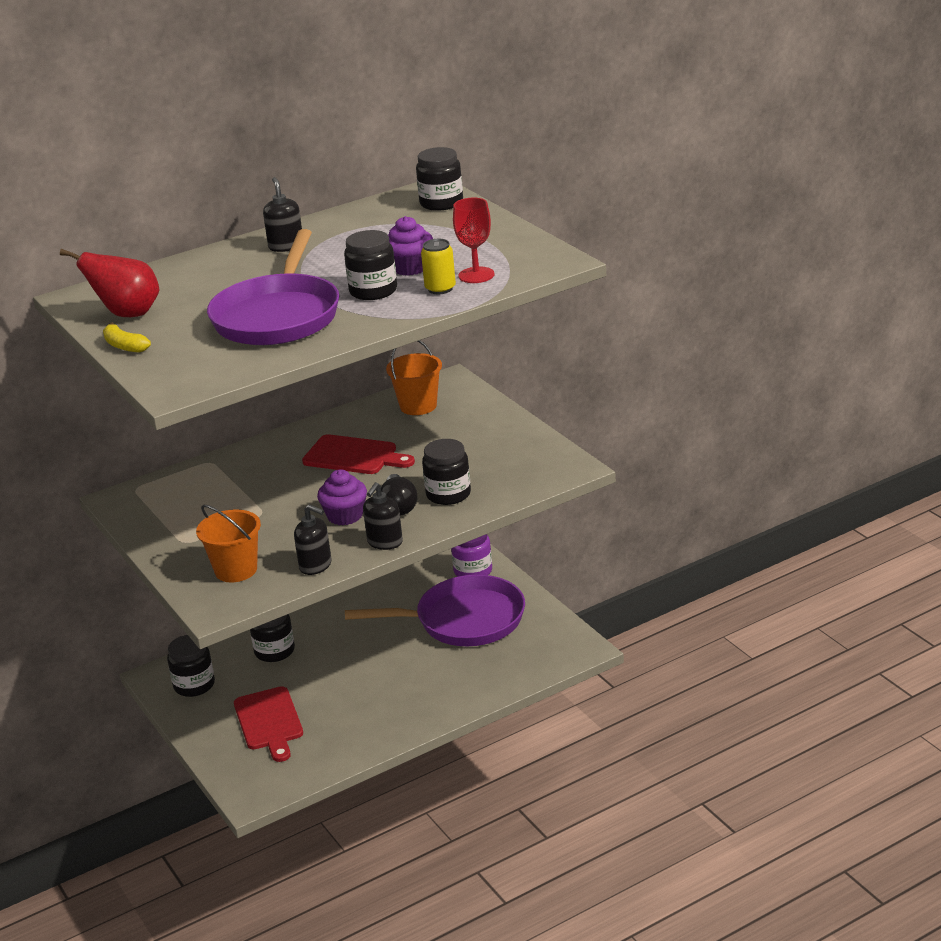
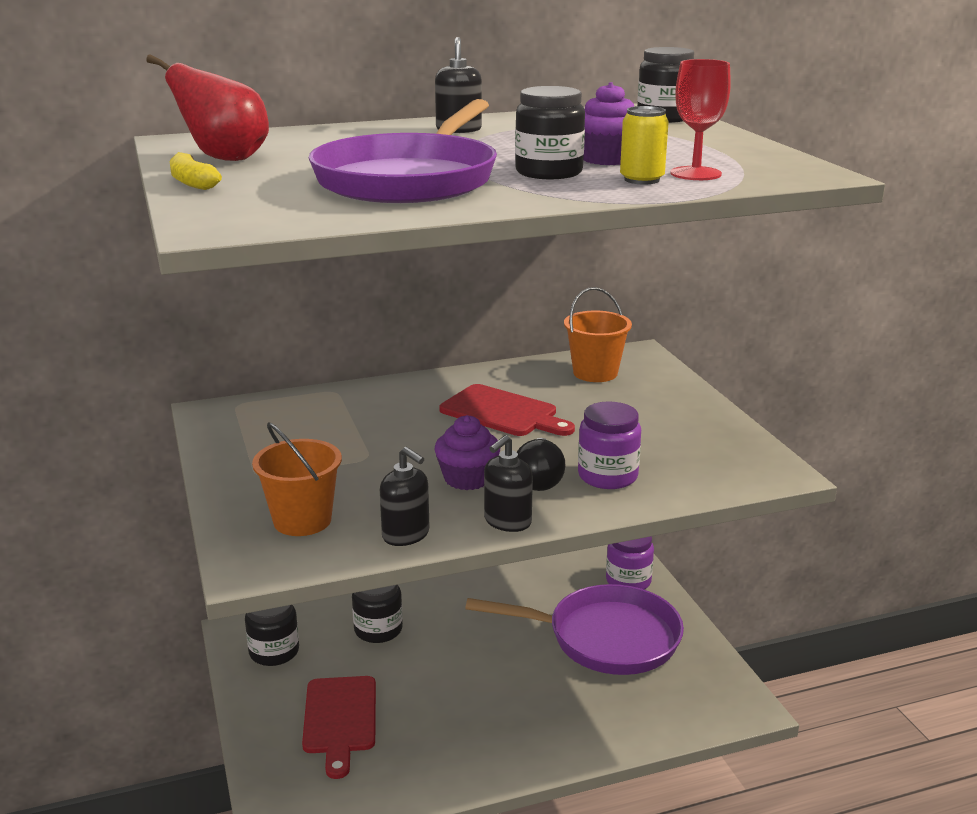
camera: 10 degrees right, 5 degrees down
(448, 494) = (607, 476): black jar -> purple jar

